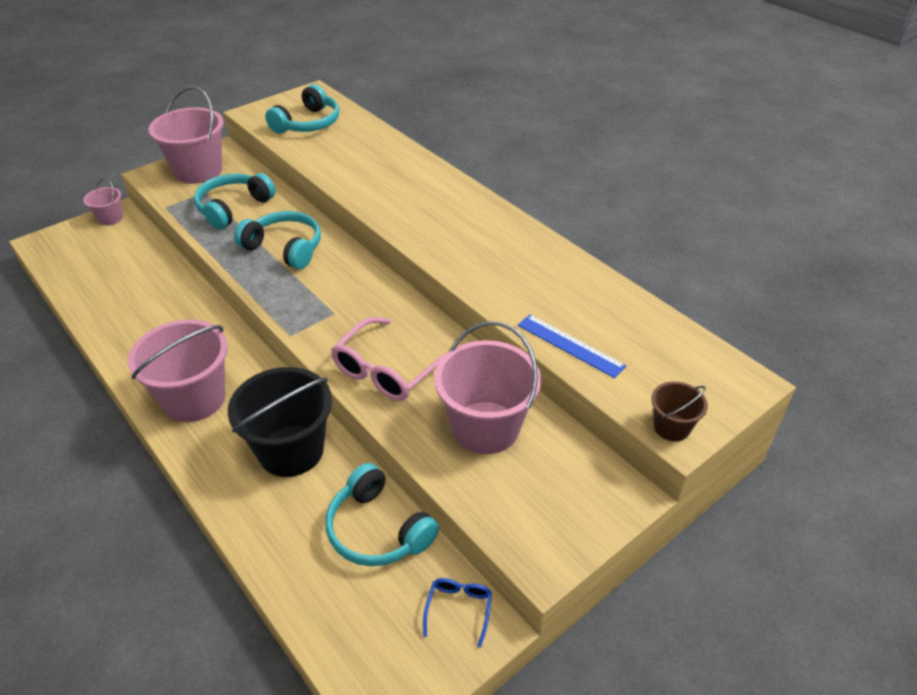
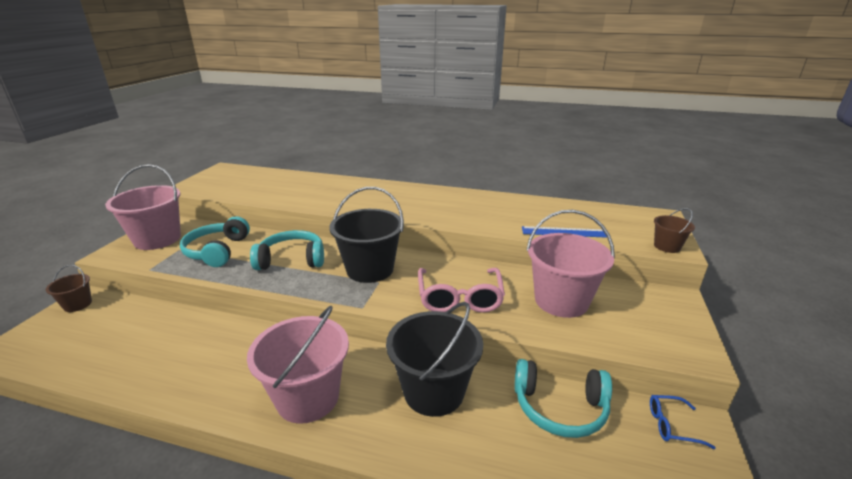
camera: 35 degrees left, 15 degrees down
(110, 218) = (77, 304): pink bucket -> brown bucket
(308, 123) = (240, 183): turquoise headphones -> none
(342, 293) = (370, 269): none -> black bucket
(458, 609) = (672, 425): blue glasses -> blue glasses turned 60 degrees counterclockwise

